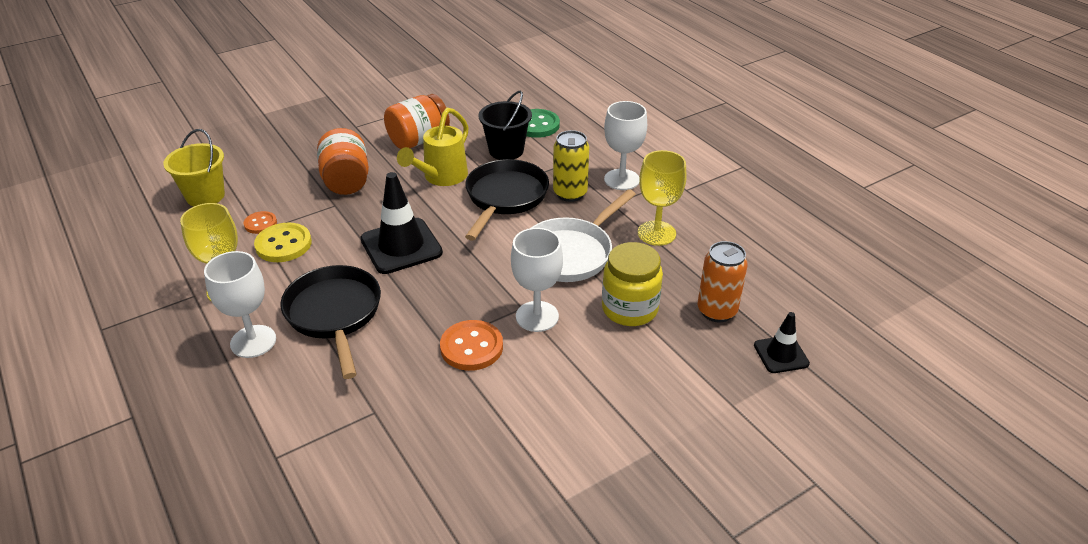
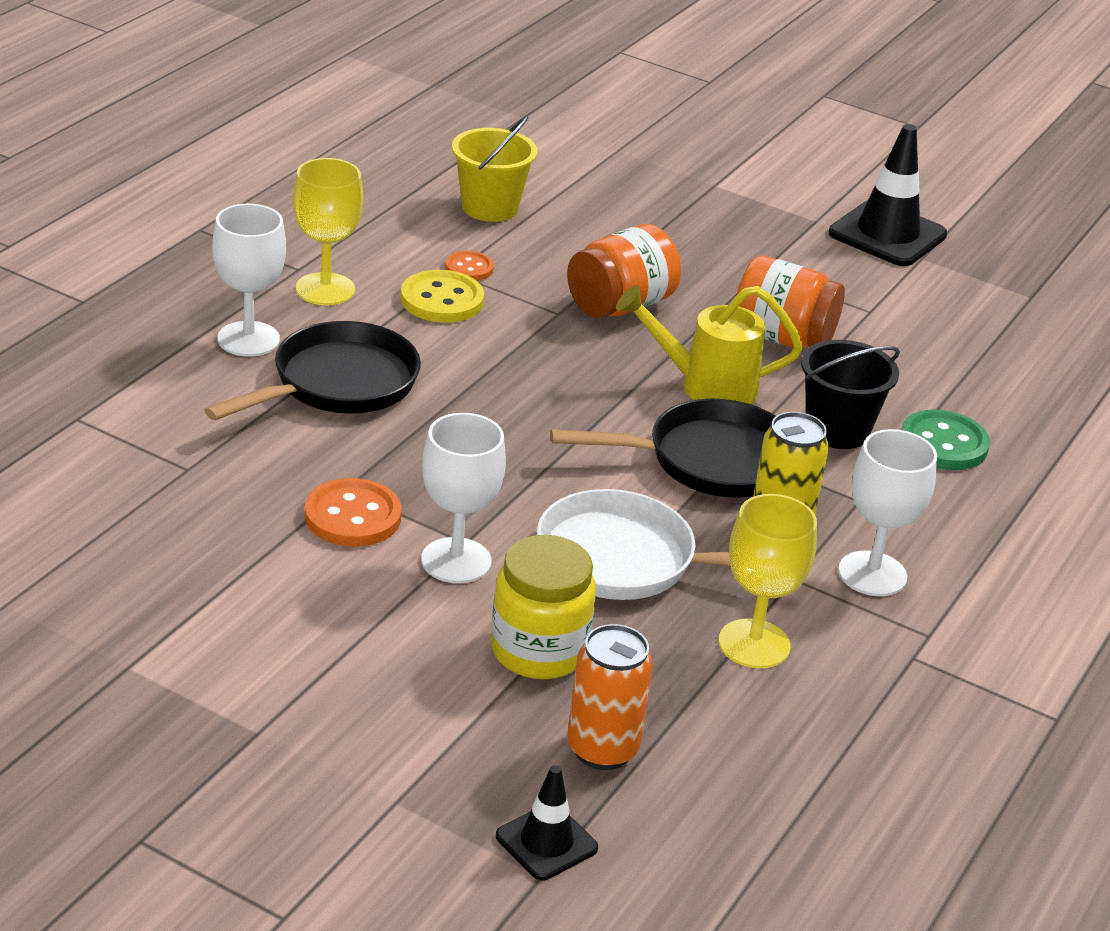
camera: 60 degrees right, 5 degrees down
(401, 246) = (515, 396): black traffic cone -> black traffic cone (887, 234)

